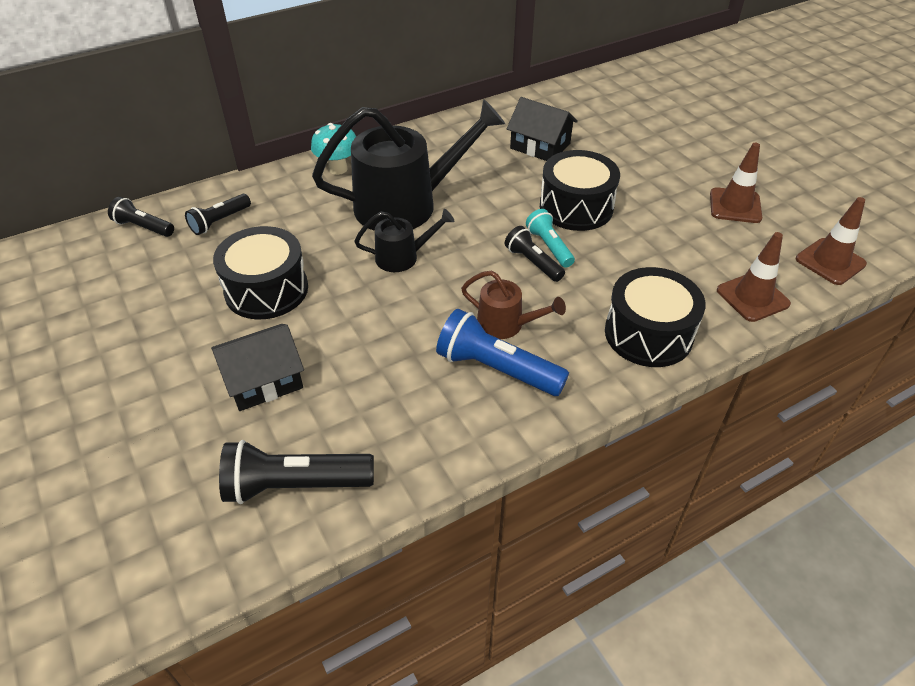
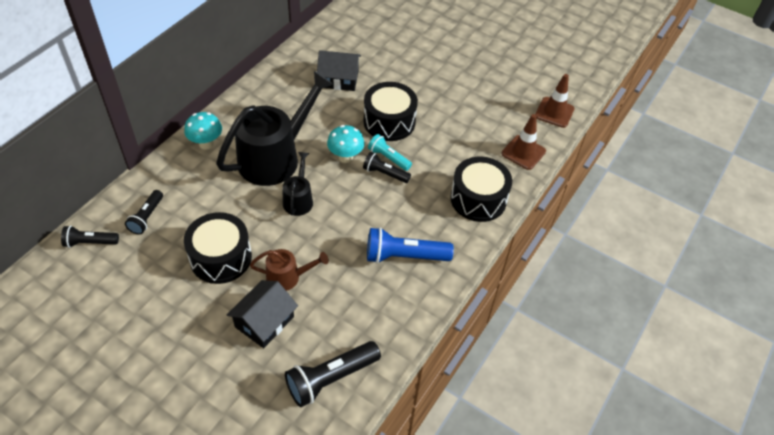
camera: 30 degrees left, 5 degrees up
(403, 257) = (298, 199): black watering can -> black watering can turned 45 degrees counterclockwise
(493, 229) = (345, 157): none -> turquoise mushroom
(506, 325) = (393, 224): brown watering can -> brown watering can (288, 277)
(735, 206) = (484, 89): brown traffic cone -> none

